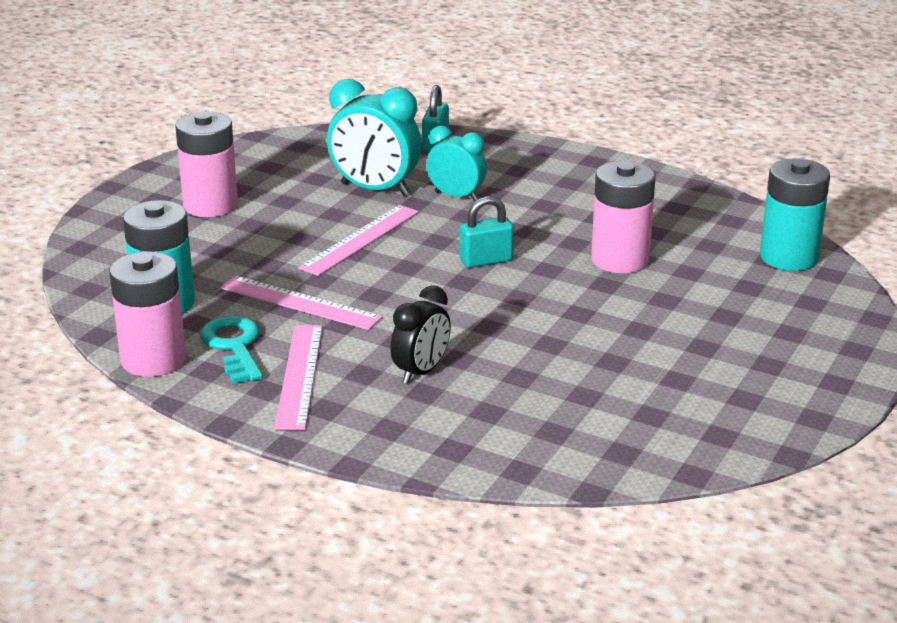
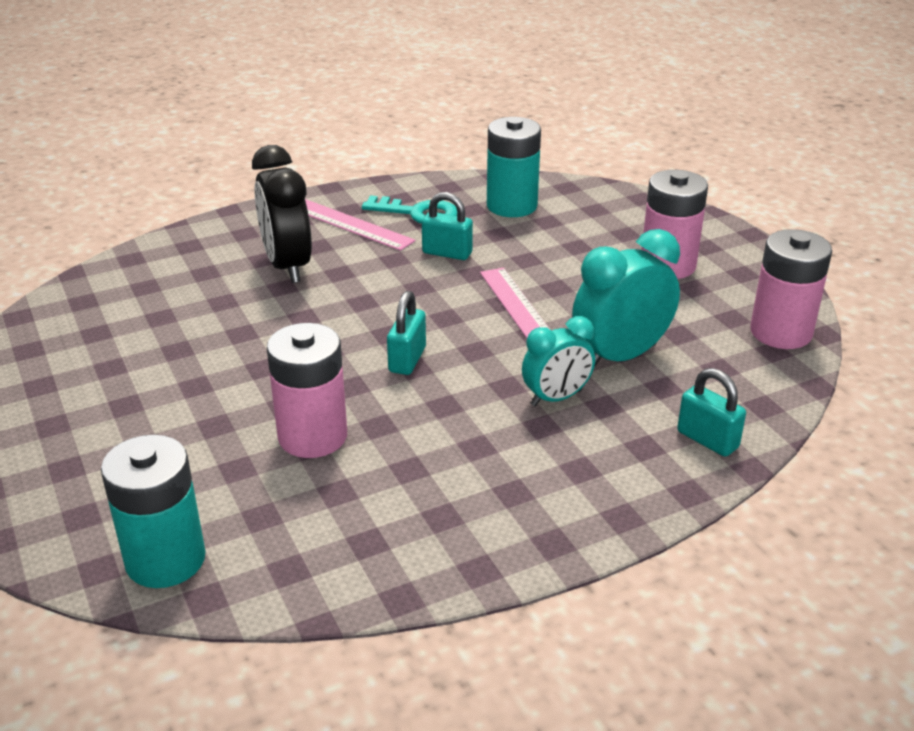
camera: 125 degrees right, 5 degrees up
(153, 360) = (438, 185): pink battery -> pink battery (781, 332)
(300, 303) = (447, 253): pink ruler -> turquoise padlock
(421, 372) = (287, 266): black clock -> black clock, size x1.57

